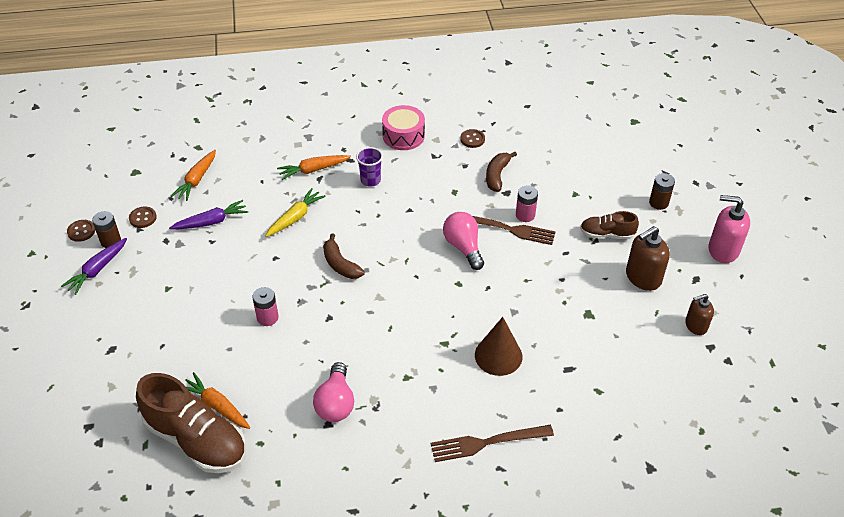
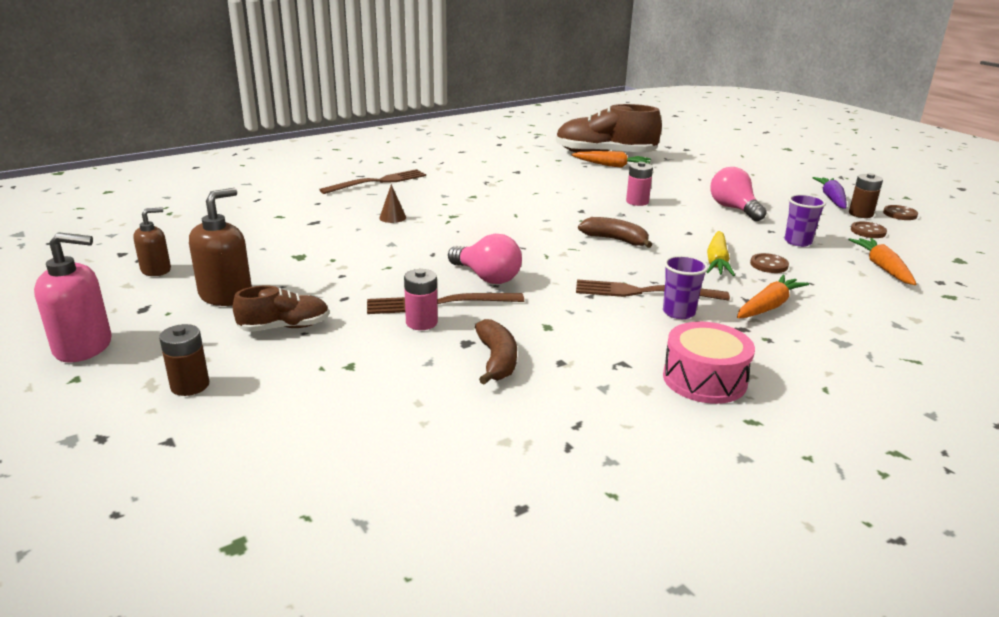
camera: 155 degrees right, 20 degrees down
(211, 222) = (798, 242): purple carrot -> purple cup
(336, 403) = (521, 178): pink light bulb -> pink light bulb (734, 209)
(374, 203) = (644, 292): none -> brown fork
(472, 139) = (582, 404): brown button -> brown button (769, 265)
(498, 355) = (392, 217): brown cone -> brown cone, size x0.51

